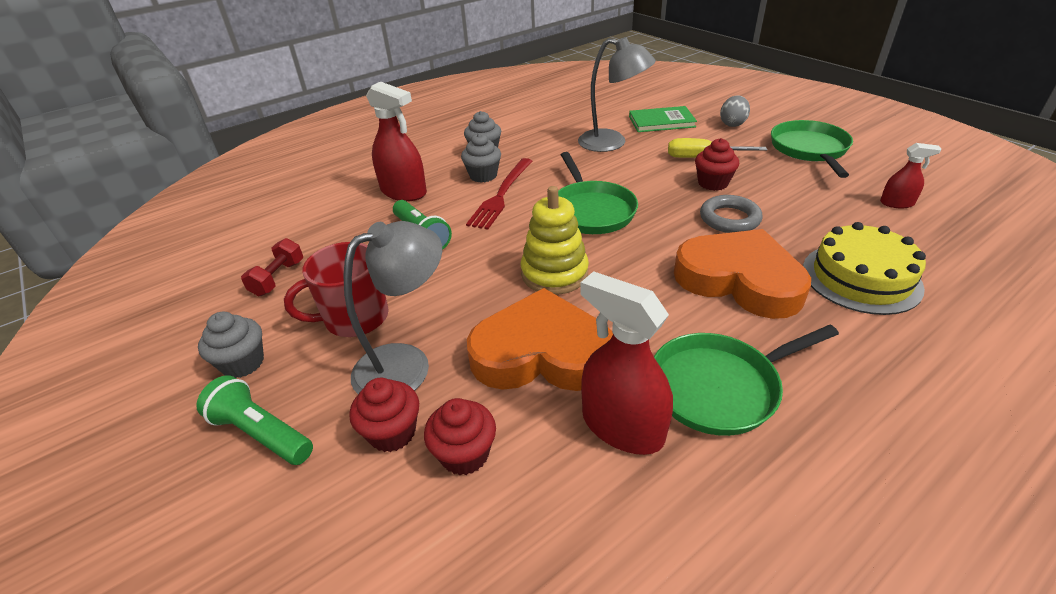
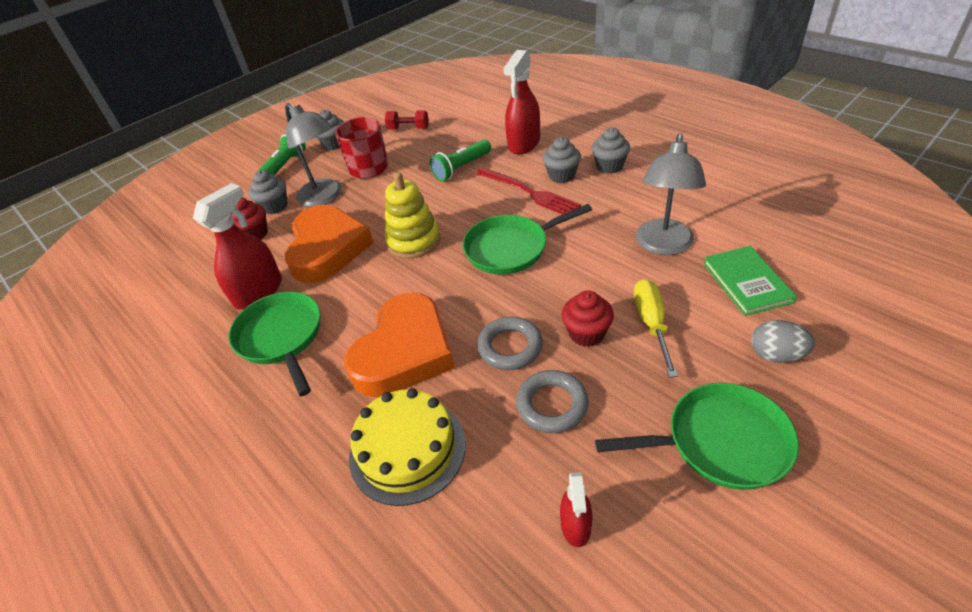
camera: 85 degrees right, 5 degrees up
(392, 432) = (275, 206): red cupcake -> grey cupcake
(501, 195) = (529, 192): red fork -> red fork turned 150 degrees counterclockwise
(792, 204) = (552, 405): none -> grey ring

